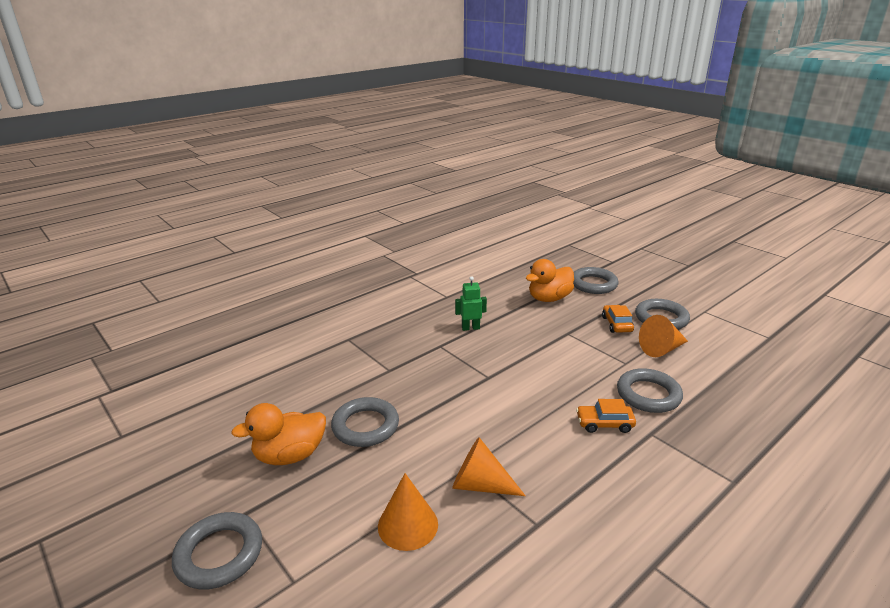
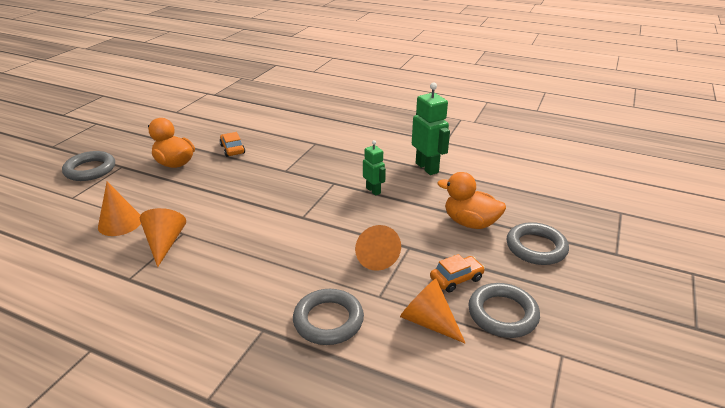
camera: 65 degrees right, 5 degrees up
(365, 426) = (213, 180): grey ring -> none
(453, 293) = (427, 168): none -> green robot
(572, 352) = (375, 256): none -> orange cone
(604, 424) = (265, 296): orange car -> orange car (232, 149)

